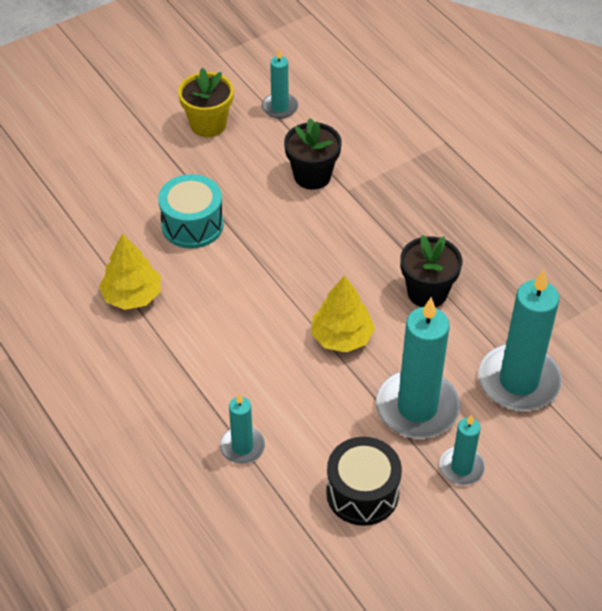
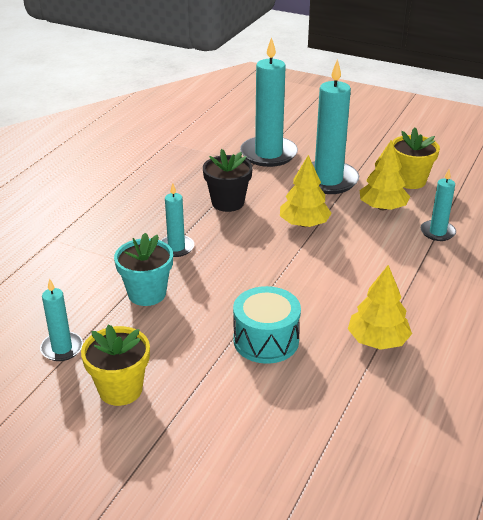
camera: 120 degrees left, 15 degrees down
(312, 176) = (147, 294): black flower pot -> turquoise flower pot
(324, 426) = (382, 207): none -> yellow tree
(362, 493) = (410, 181): black drum -> yellow flower pot
(461, 467) = (352, 156): turquoise candle -> turquoise candle (176, 247)

